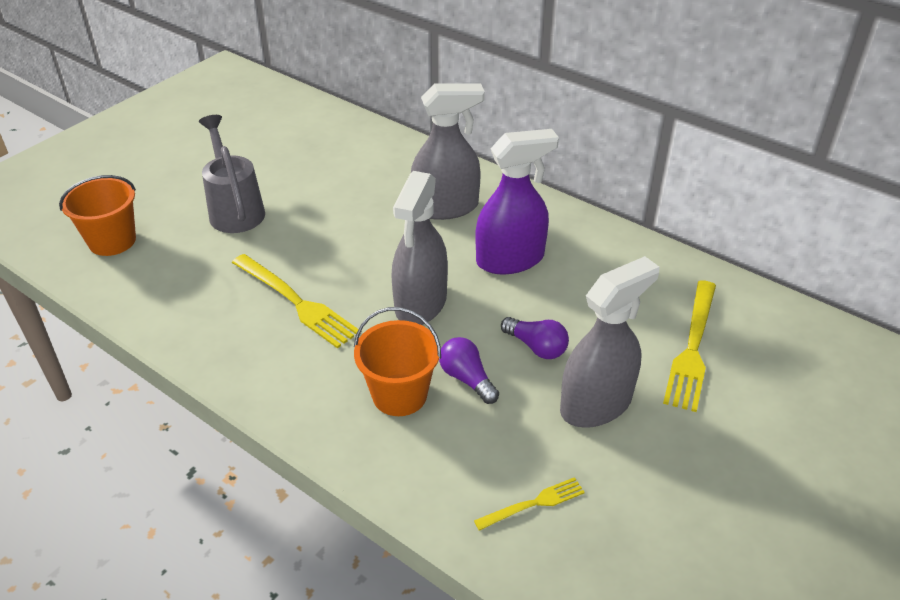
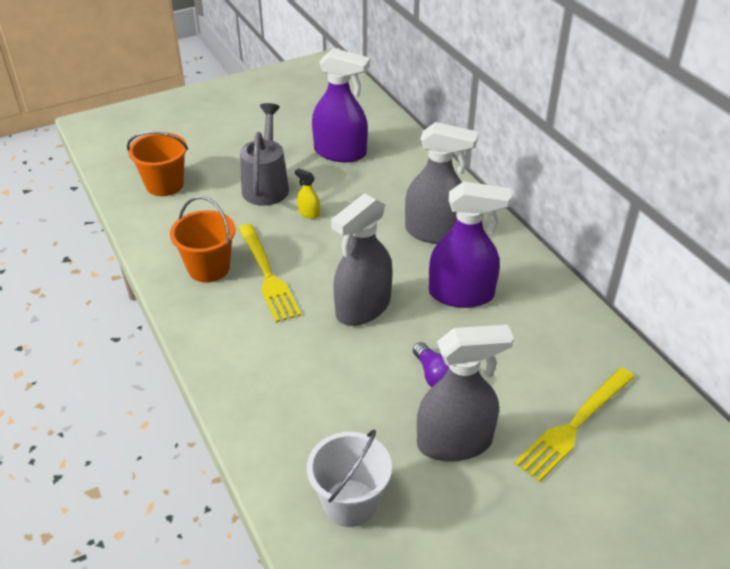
camera: 25 degrees right, 0 degrees up
(296, 155) = (340, 153): none -> purple spray bottle
(301, 225) = (309, 213): none -> yellow spray bottle
(399, 395) = (300, 376): orange bucket -> orange bucket (209, 268)
(467, 378) = (361, 382): purple light bulb -> none
(533, 503) = (350, 503): yellow fork -> white bucket

